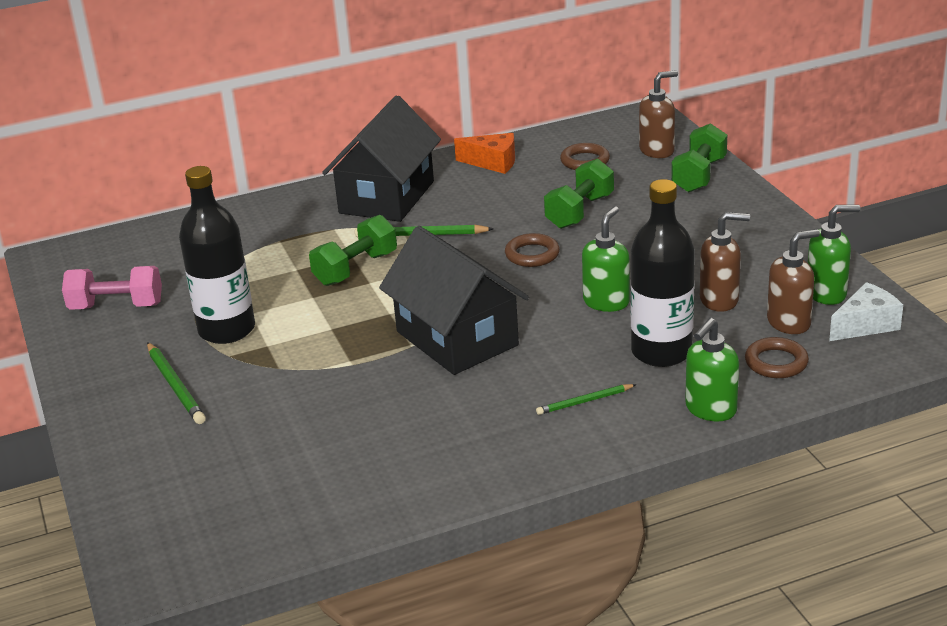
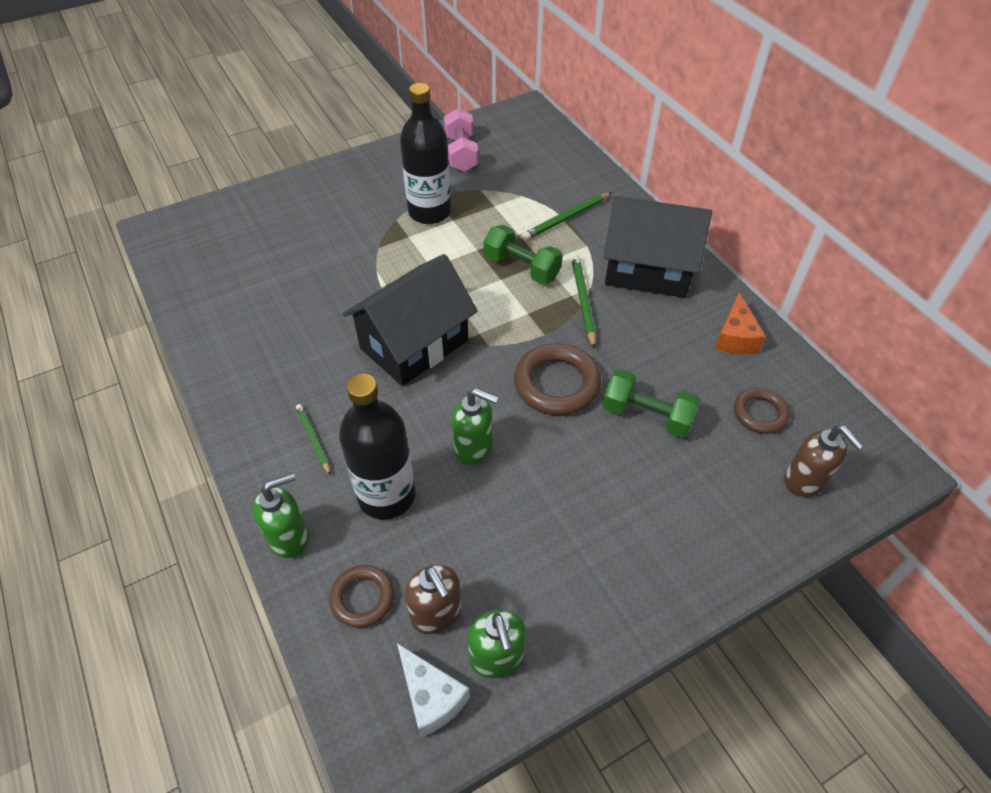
camera: 80 degrees right, 20 degrees up
(175, 386) = (359, 201): green pencil -> green pencil (566, 218)
(532, 254) = (557, 384): brown ring -> brown ring, size x1.64
(699, 175) = (753, 525): green dumbbell -> none
(710, 410) = (289, 537): green soap dispenser -> green soap dispenser turned 120 degrees clockwise
(719, 300) = (480, 546): brown soap dispenser -> none

